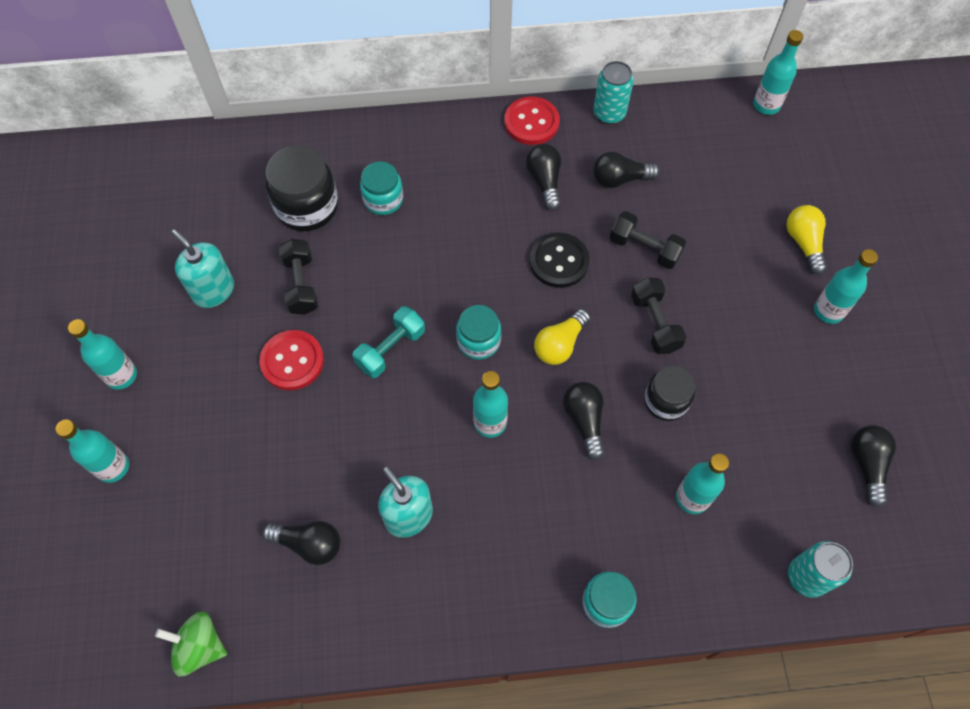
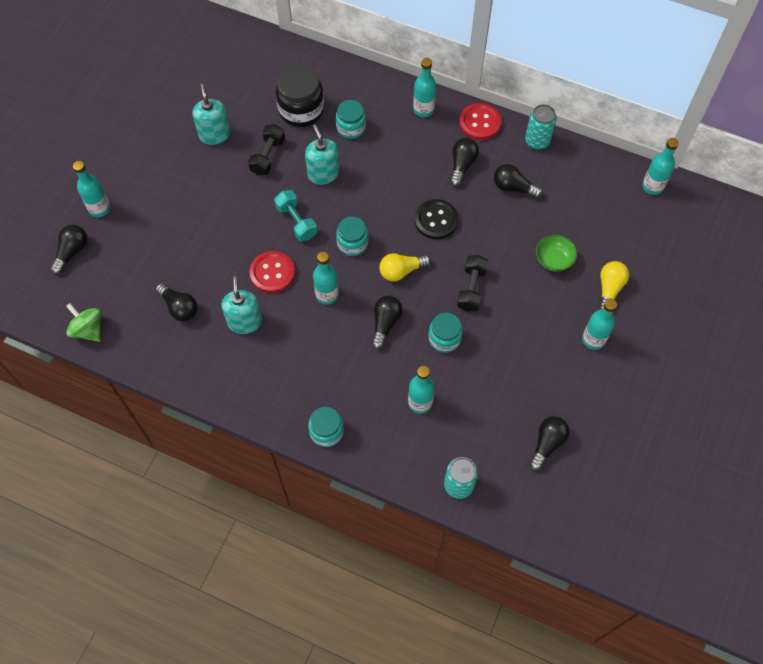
camera: 30 degrees right, 0 degrees up
(109, 548) = (72, 252): none -> black light bulb
(121, 375) = (134, 159): turquoise bottle -> turquoise bottle (423, 110)
(292, 361) = (234, 199): red button -> red button (272, 273)
(386, 272) = (323, 174): none -> turquoise soap dispenser
(391, 349) = (296, 221): turquoise dumbbell -> turquoise dumbbell turned 75 degrees clockwise
(644, 248) = (498, 239): black dumbbell -> none
(666, 401) = (444, 338): black jar -> turquoise jar
(721, 240) = (553, 260): none -> green bowl

